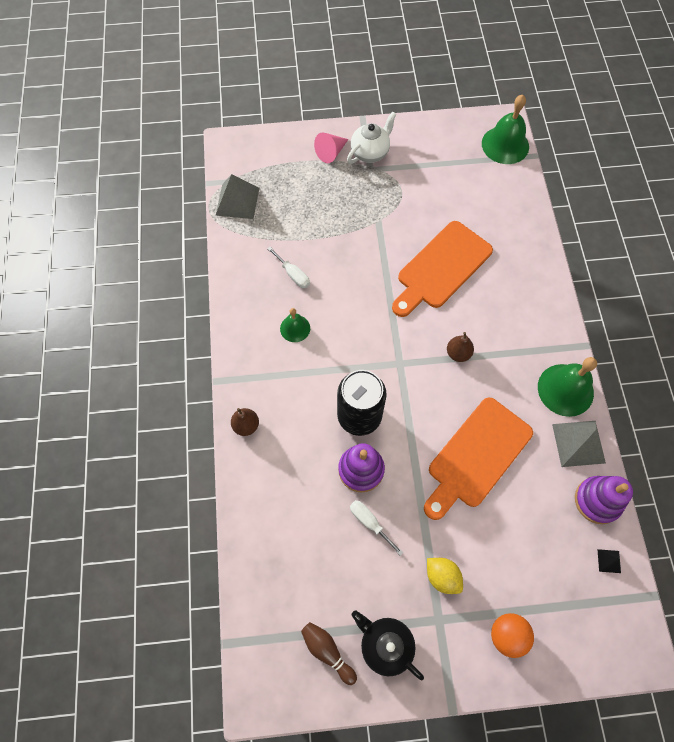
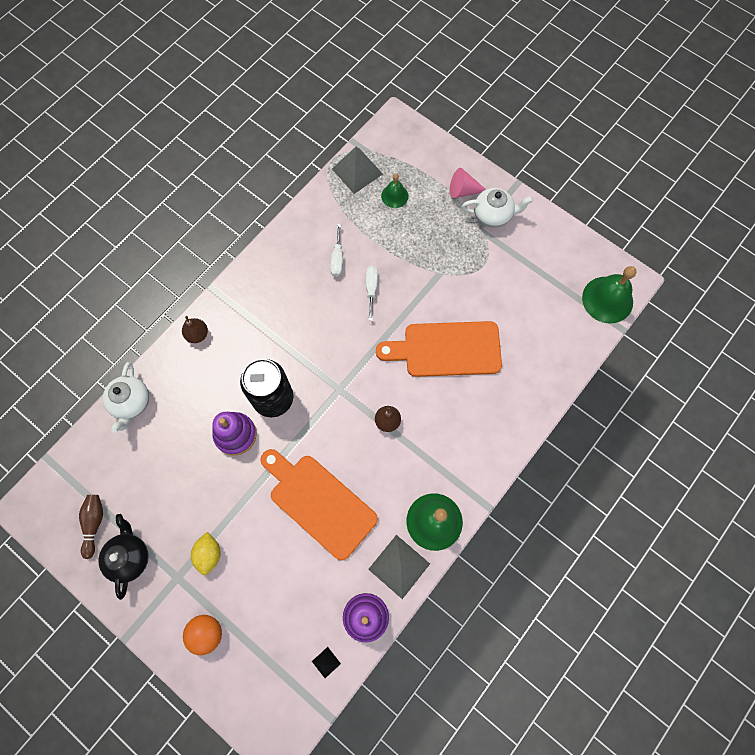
camera: 45 degrees right, 5 degrees up
(251, 528) = (131, 403): none -> white teapot
(295, 328) = (297, 298): green bell -> green bell (394, 196)
(370, 522) = (203, 473): white screwdriver -> white screwdriver (371, 289)
(476, 456) = (319, 502): orange cutting board -> orange cutting board turned 45 degrees clockwise

